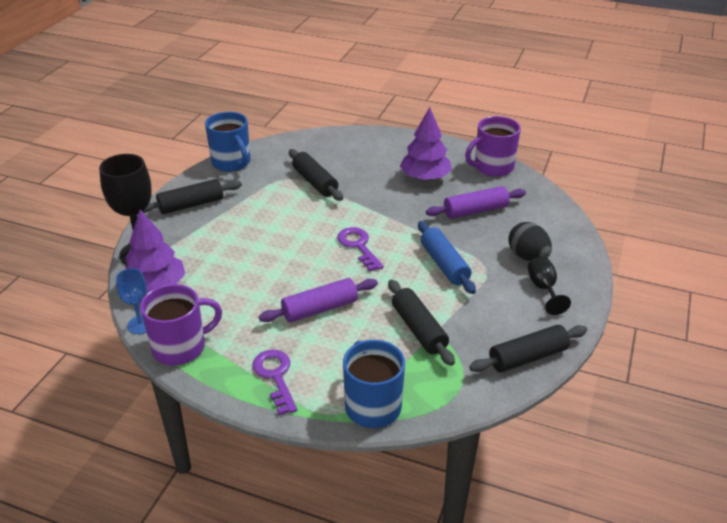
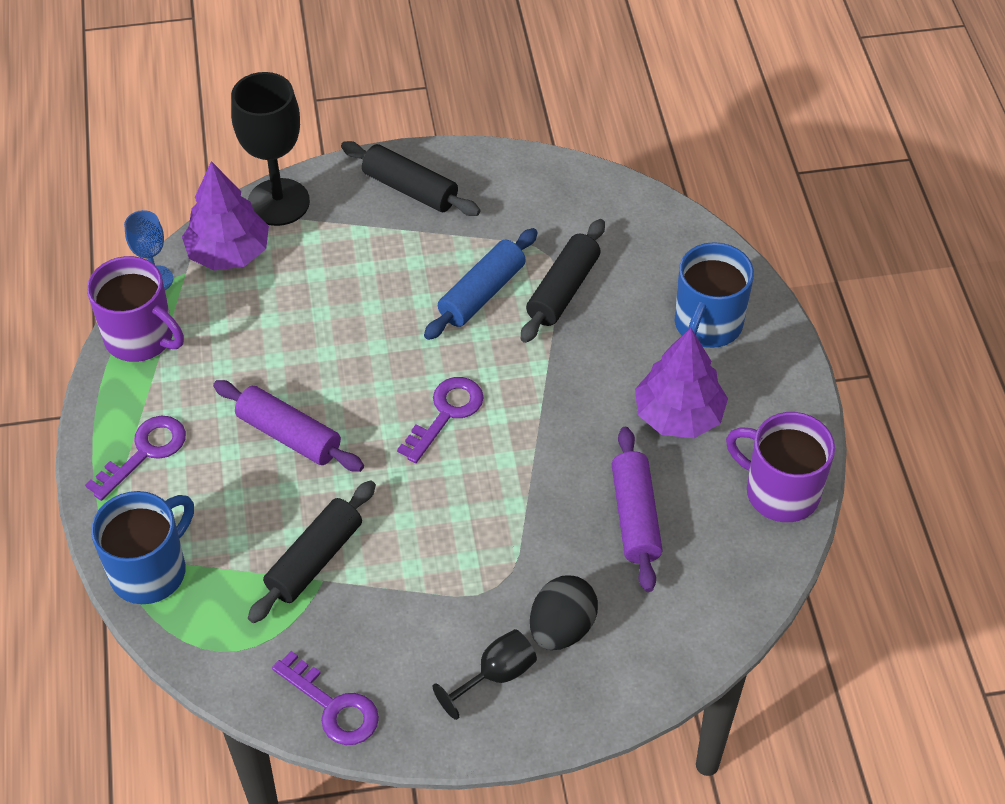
camera: 60 degrees right, 15 degrees up
(231, 163) = (539, 174): blue mug -> blue mug (707, 324)
(444, 264) = (472, 531): blue rolling pin -> blue rolling pin (482, 293)
(475, 211) = (635, 516): purple rolling pin -> purple rolling pin turned 45 degrees clockwise
(527, 357) = (333, 706): black rolling pin -> purple key

